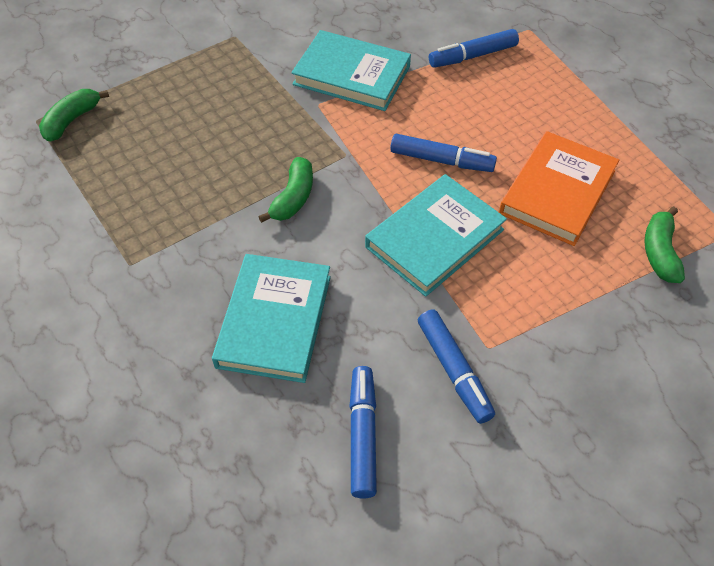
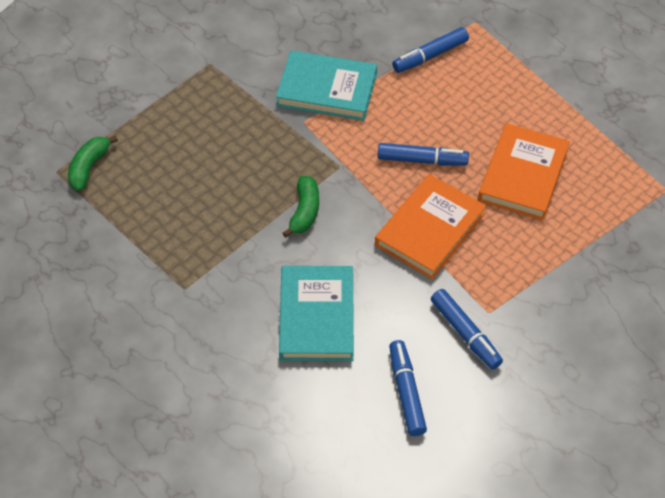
camera: 10 degrees left, 0 degrees up
(434, 238) = (429, 230): turquoise book -> orange book
(659, 252) = (611, 215): green banana -> none

